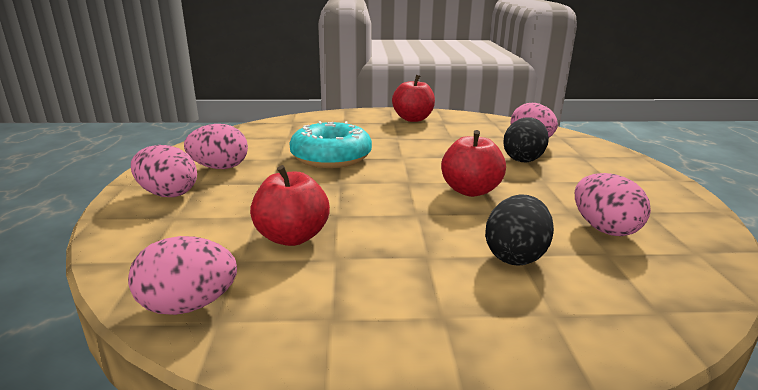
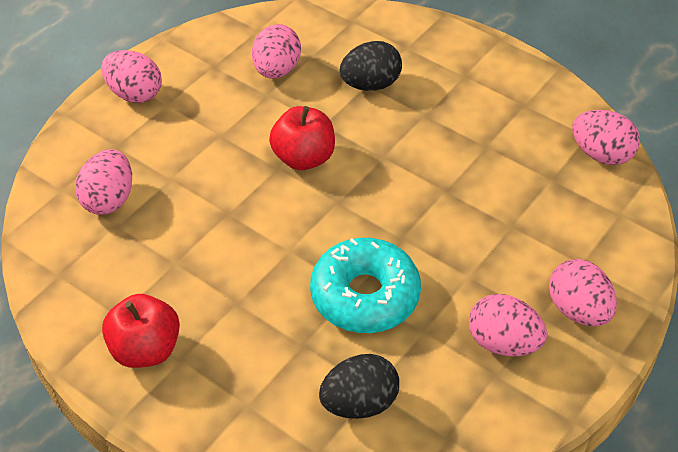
camera: 140 degrees left, 25 degrees up
(292, 237) = (501, 182): red apple -> none
(523, 159) = (180, 173): black egg -> black egg (359, 403)
(639, 176) = (134, 94): none -> pink egg

